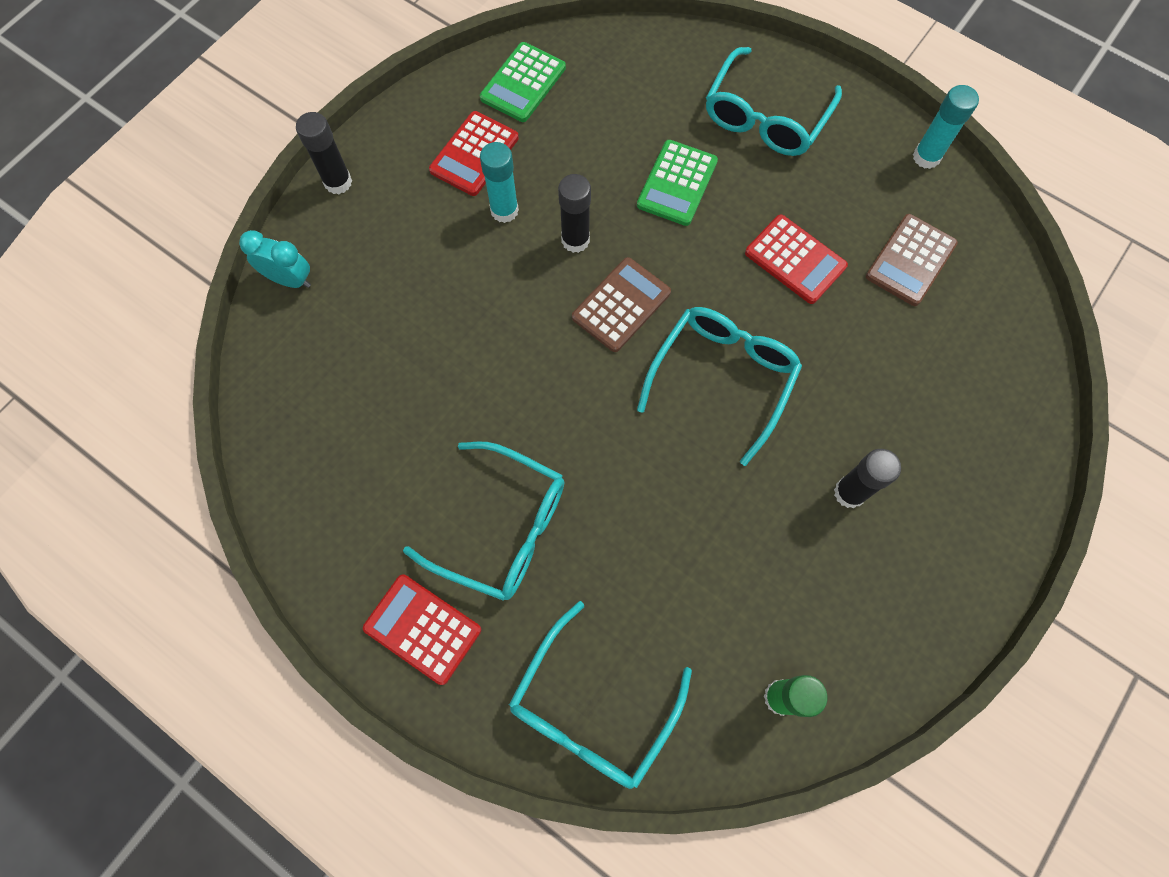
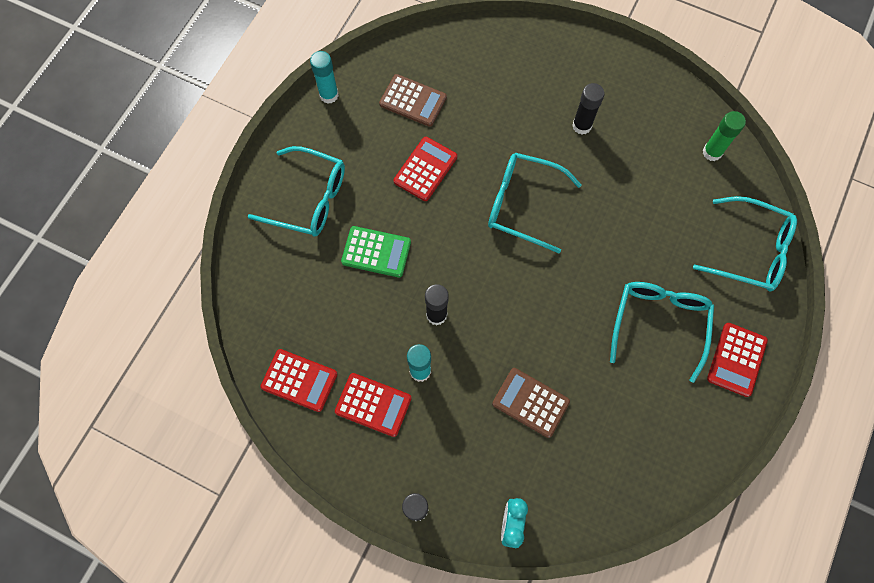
camera: 100 degrees left, 0 degrees up
(523, 83) = (299, 380): green calculator -> red calculator
(621, 305) = (482, 275): brown calculator -> brown calculator (530, 402)

